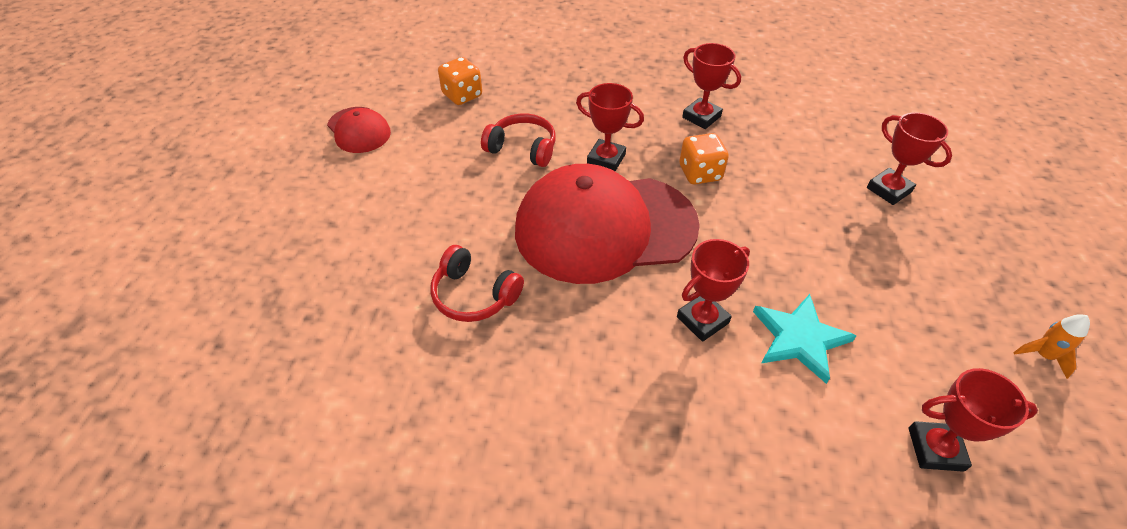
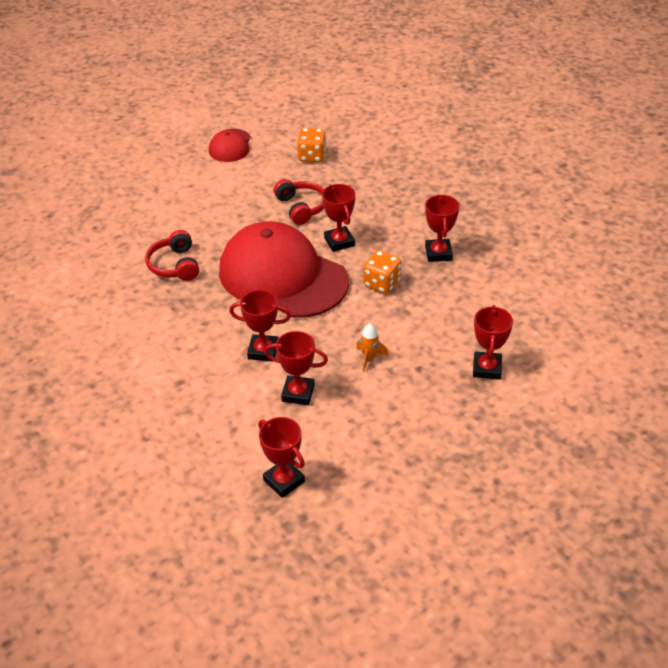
camera: 45 degrees right, 5 degrees down
(799, 338) = (298, 393): turquoise star -> red trophy
(1042, 355) = (418, 499): orange rocket -> orange rocket (369, 358)

